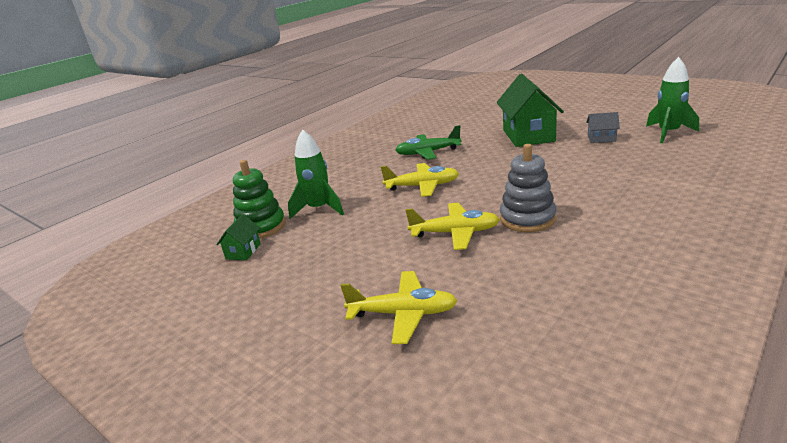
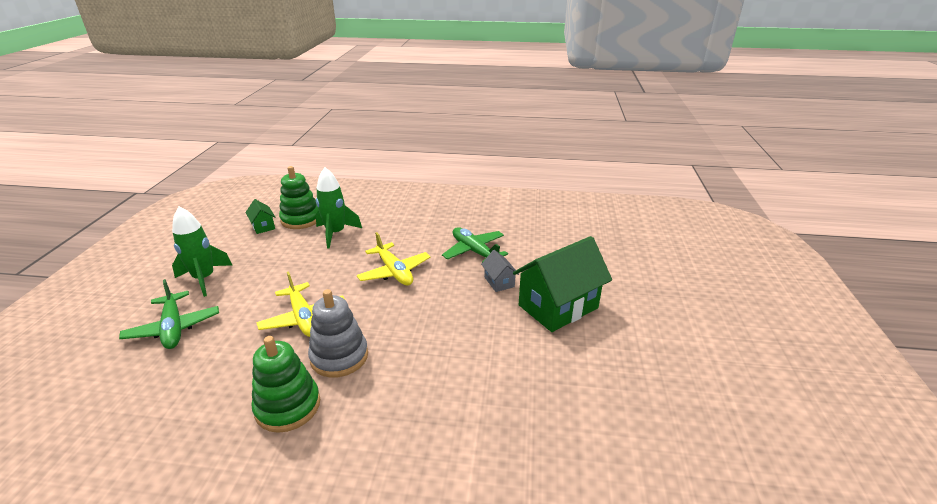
camera: 55 degrees right, 5 degrees up
(243, 251) = (263, 226): green house -> green house turned 75 degrees clockwise
(403, 314) = (173, 328): yellow plane -> green plane
(580, 245) = (288, 406): none -> green stacking toy
(601, 139) = (583, 371): grey house -> grey house (499, 282)
(668, 133) = (645, 439): green rocket -> green rocket (204, 279)

